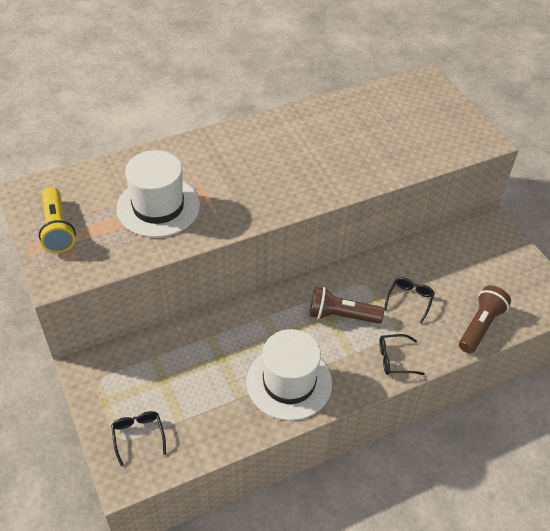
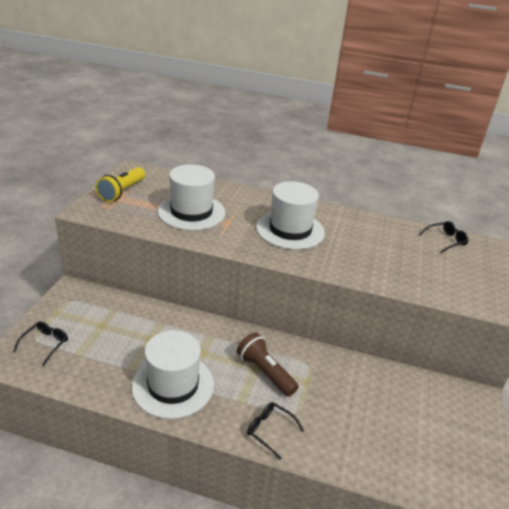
camera: 40 degrees right, 15 degrees down
(266, 167) = (290, 230): none -> white hat
(409, 300) = (333, 400): black glasses -> black glasses (446, 240)
(480, 326) = (376, 463): brown flashlight -> none

